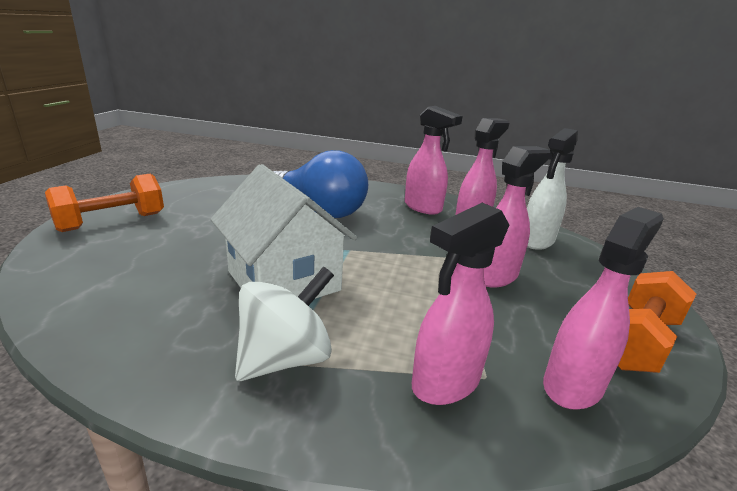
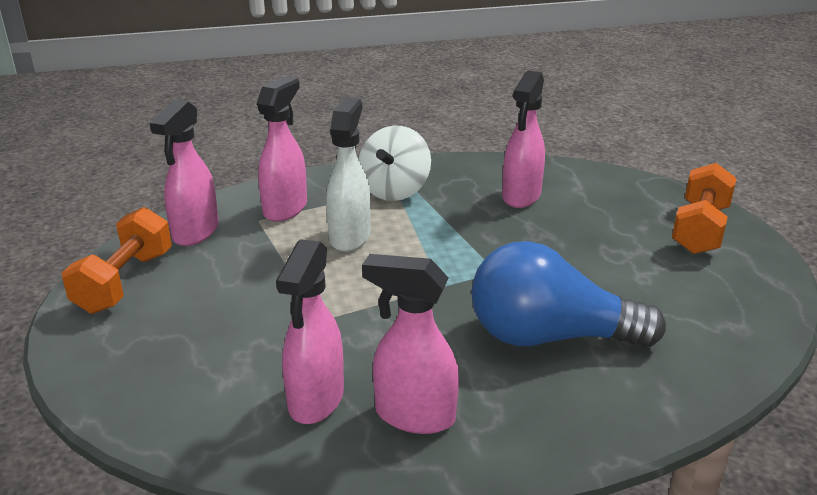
camera: 155 degrees right, 5 degrees up
(283, 281) = (459, 232): white house -> none
(495, 276) = (262, 309): pink spray bottle -> pink spray bottle (521, 196)
(536, 241) = (206, 400): white spray bottle -> white spray bottle (350, 236)

